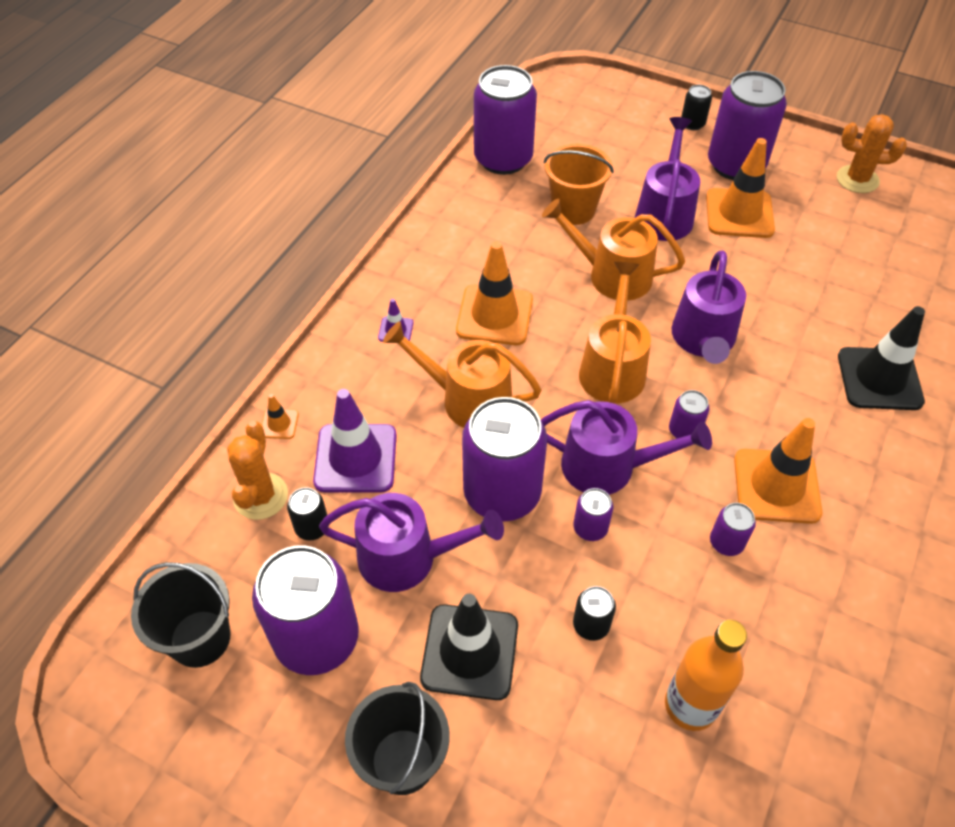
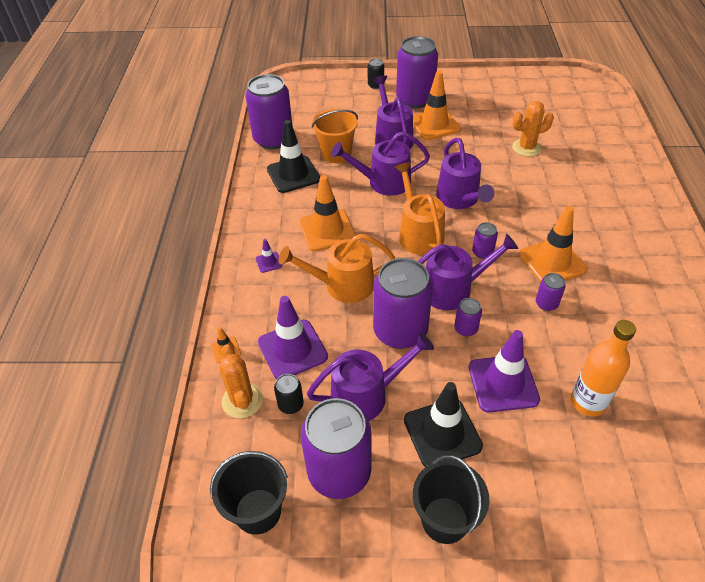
camera: 25 degrees left, 5 degrees down
(591, 625) = (503, 383): black can -> purple traffic cone
(612, 275) = (384, 182): orange watering can -> purple watering can
(857, 179) = (485, 86): orange cactus -> orange cactus (526, 148)
(879, 379) = (566, 184): black traffic cone -> black traffic cone (293, 174)

